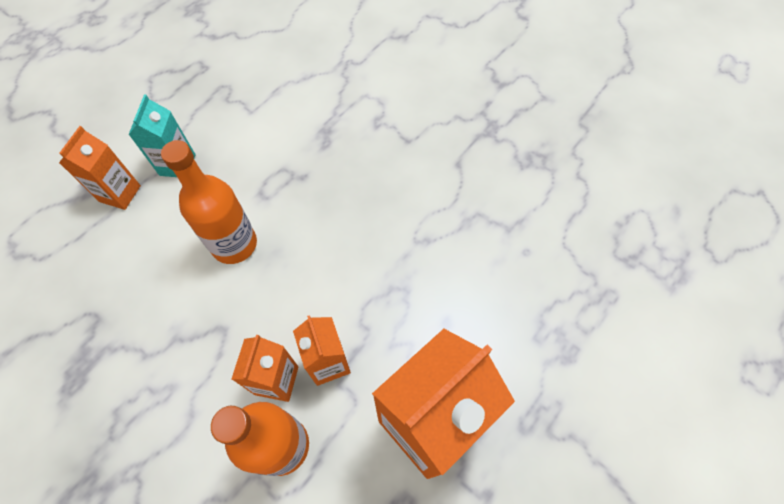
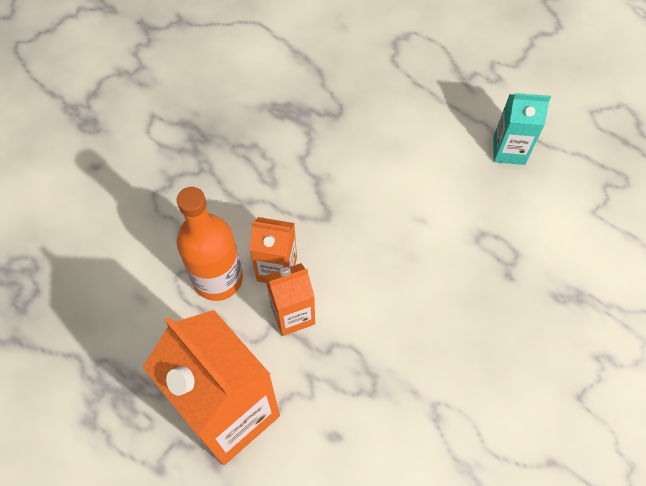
camera: 90 degrees right, 0 degrees up
(120, 193) = (468, 106): orange carton -> none
(234, 244) = (418, 216): orange bottle -> none

